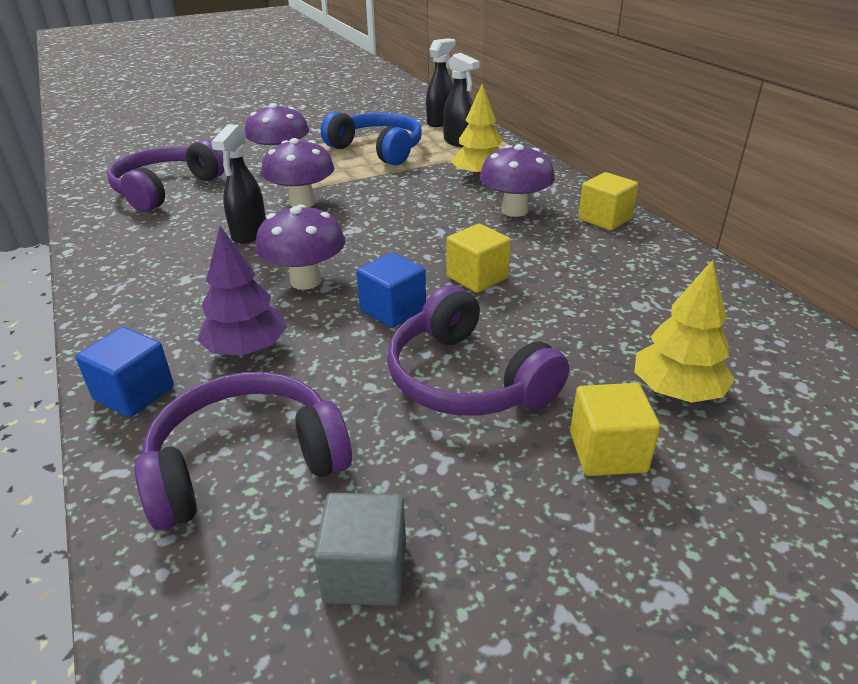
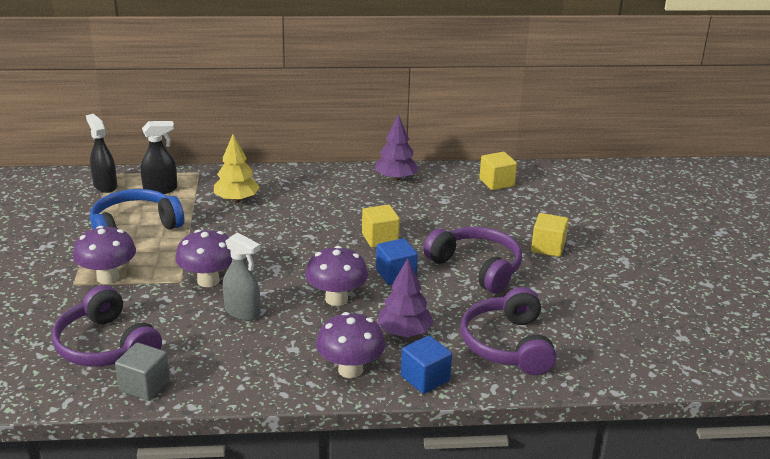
camera: 70 degrees left, 5 degrees down
(249, 234) = (242, 312): black spray bottle -> grey spray bottle
(365, 572) = (589, 323): grey cube -> grey cube (144, 385)
(466, 379) = (477, 267): purple headphones -> purple headphones turned 120 degrees counterclockwise
(514, 210) = (304, 202): purple mushroom -> purple mushroom (350, 370)
(604, 219) = (343, 178): yellow cube -> yellow cube (496, 182)
(654, 253) = (396, 178): none -> purple tree
(676, 391) = (518, 217): yellow tree -> none

